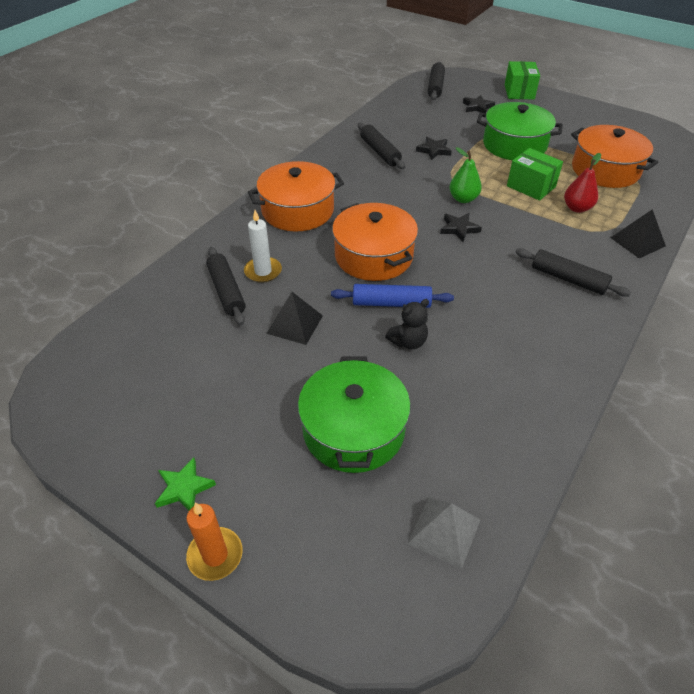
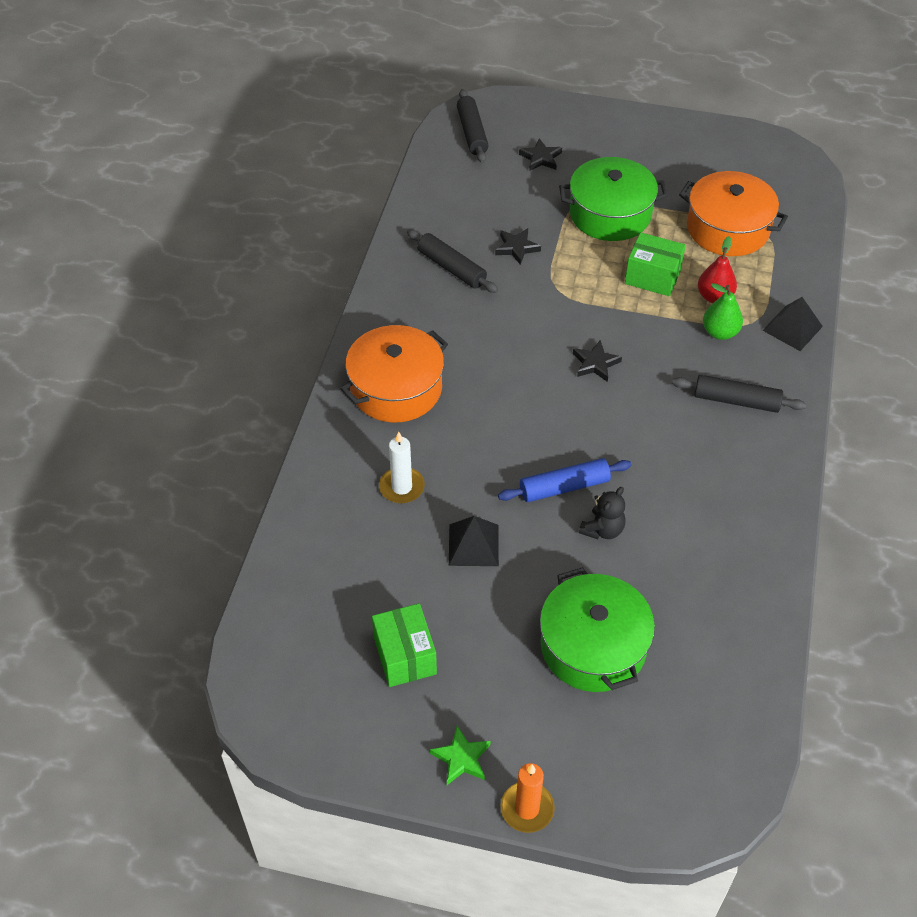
camera: 20 degrees left, 5 degrees up
(227, 291) = (375, 526): black rolling pin -> none
(374, 256) = (516, 429): orange pot -> none
(444, 531) = (718, 717): grey pyramid -> none
(463, 199) = (582, 317): green pear -> green pear (720, 332)
(519, 92) = (583, 117): green box -> green box (405, 656)

